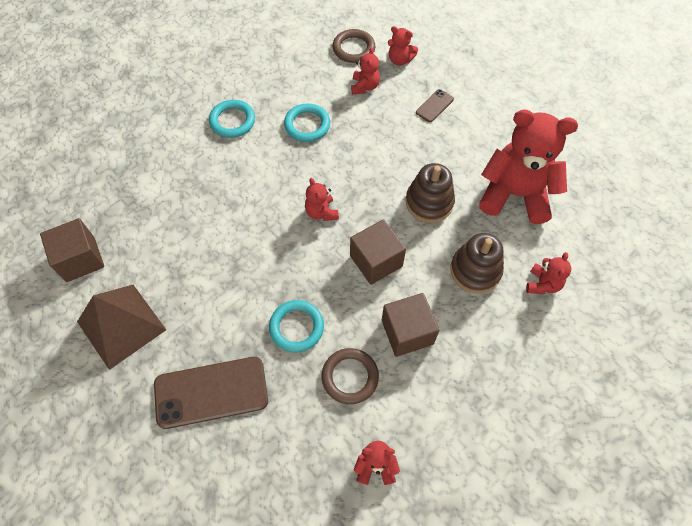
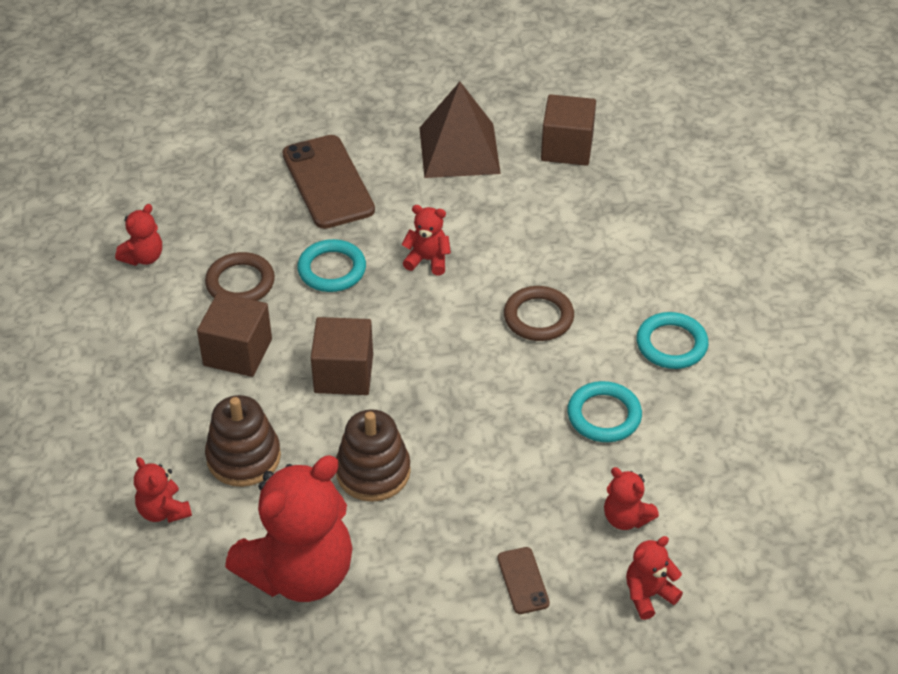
camera: 125 degrees right, 15 degrees down
(211, 392) = (328, 182): brown phone -> brown phone turned 45 degrees counterclockwise
(321, 212) = (454, 360): red teddy bear -> red teddy bear (427, 260)
(353, 48) = (716, 549): brown ring -> brown ring (538, 317)

